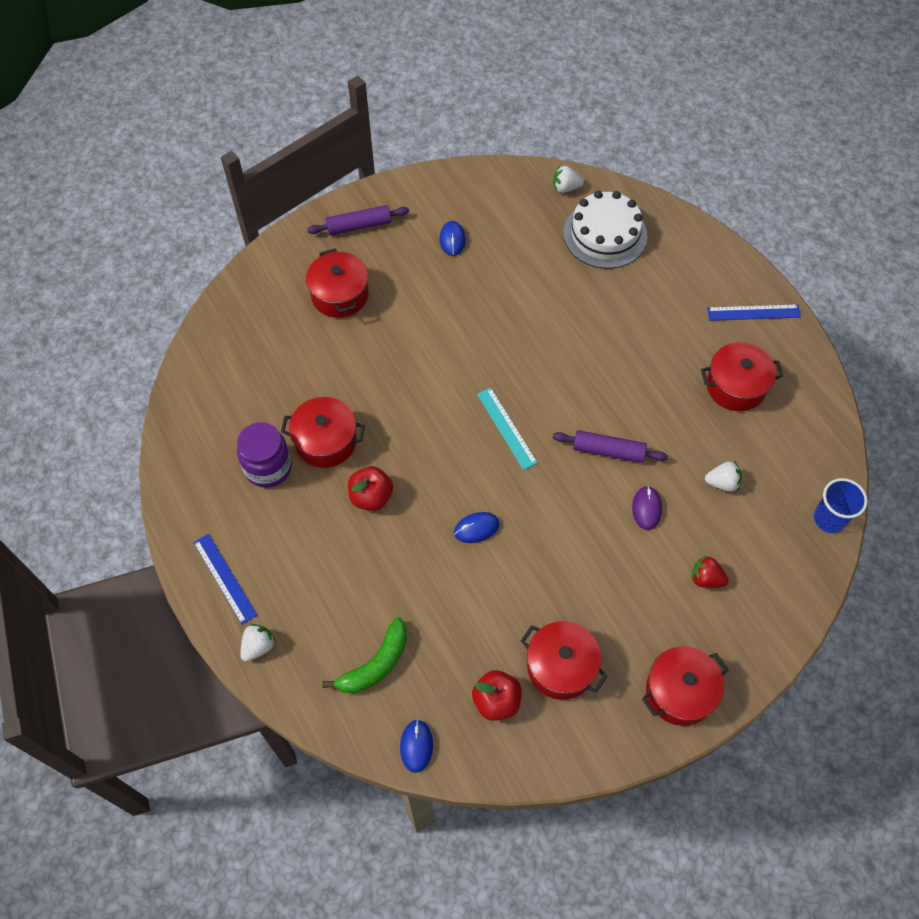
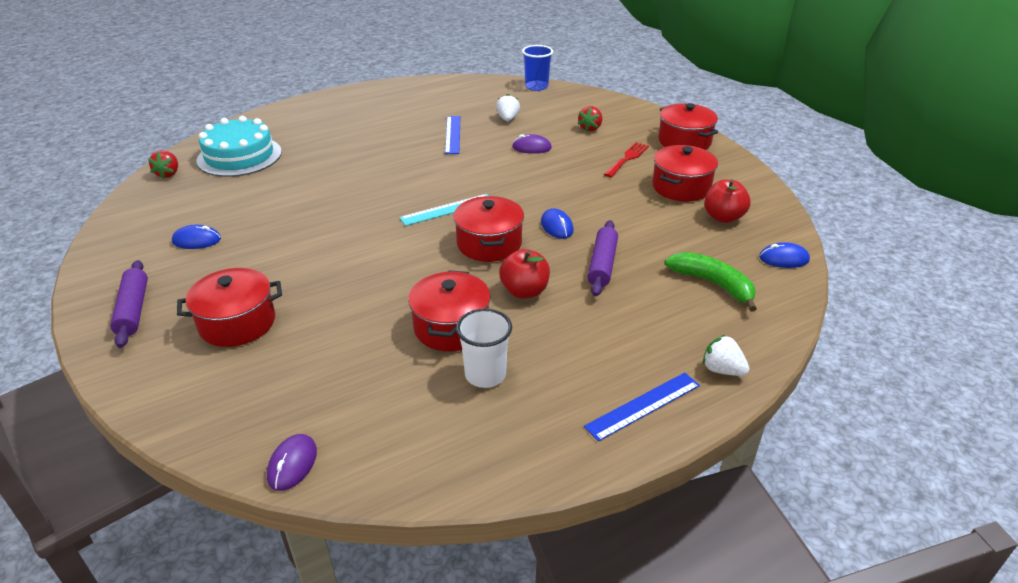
camera: 90 degrees left, 25 degrees down
(196, 357) = (292, 464): none -> purple mouse
(268, 467) = (485, 375): purple jar -> white cup
(565, 188) = (168, 174): white strawberry -> red strawberry
(605, 234) = (239, 156): white cake -> turquoise cake
(608, 451) = (476, 161): purple rolling pin -> purple rolling pin (602, 264)
(627, 615) = (627, 158): none -> red fork
(736, 386) = (421, 110): red pot -> red pot (489, 244)
(753, 312) = (353, 100): blue ruler -> blue ruler (453, 134)

